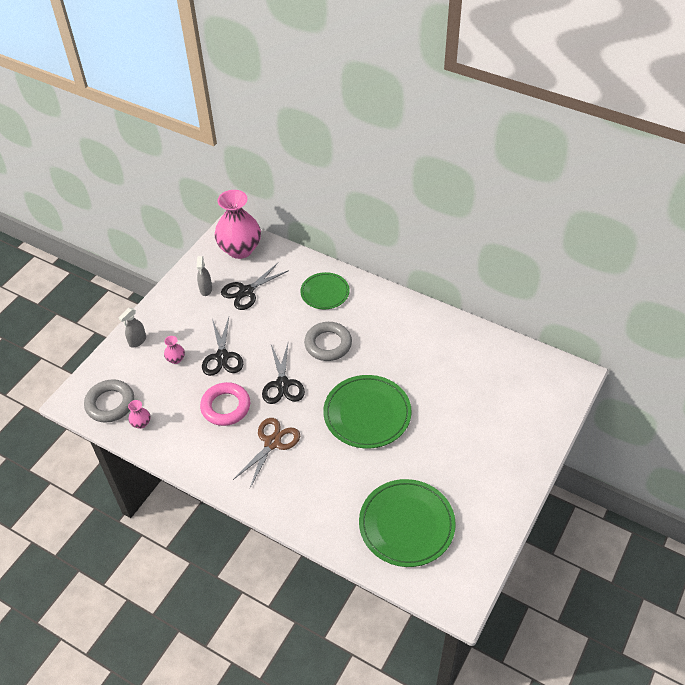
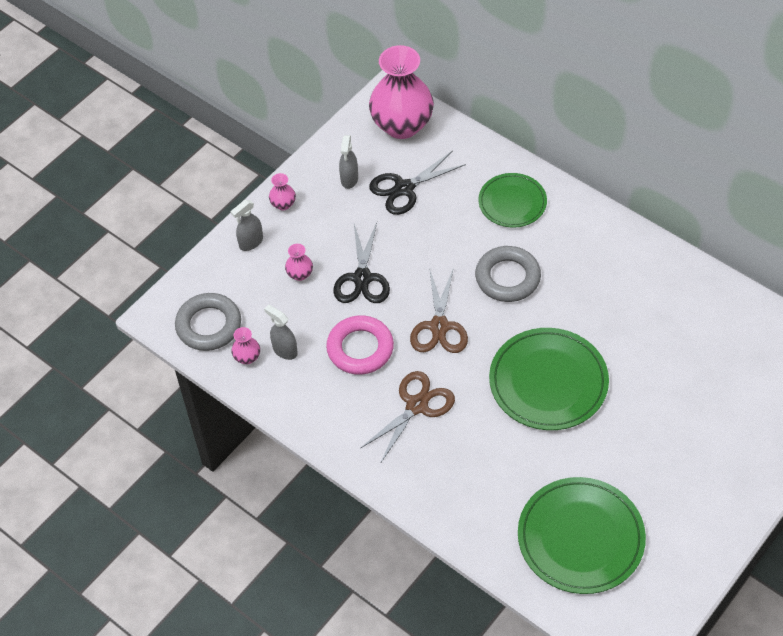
camera: 10 degrees right, 5 degrees up
(159, 312) = (283, 204): none -> pink vase
(169, 415) = (285, 350): none -> grey spray bottle
(282, 384) = (439, 327): black scissors -> brown scissors

